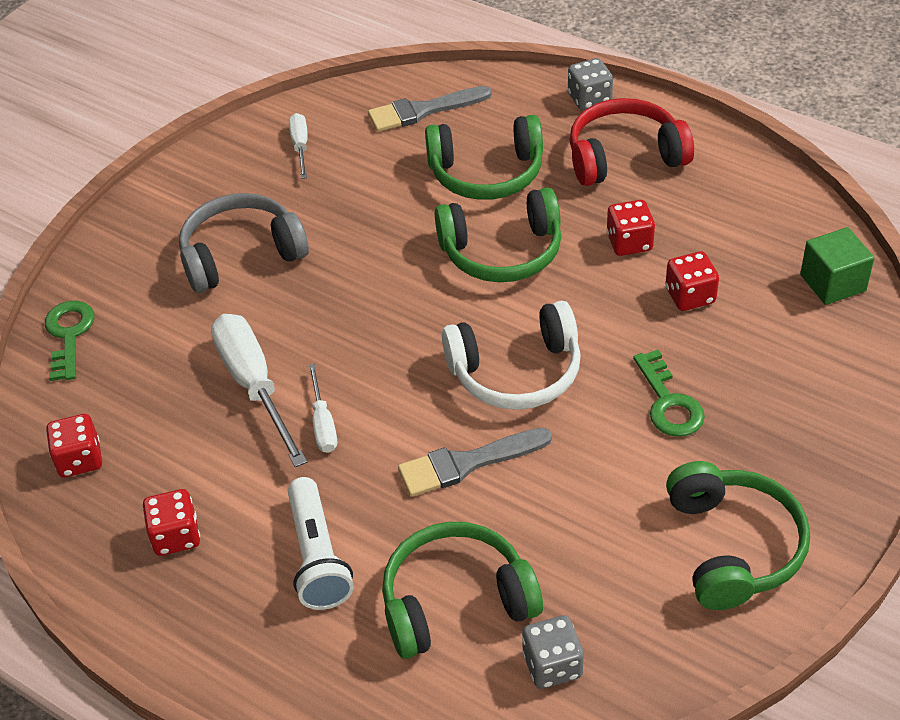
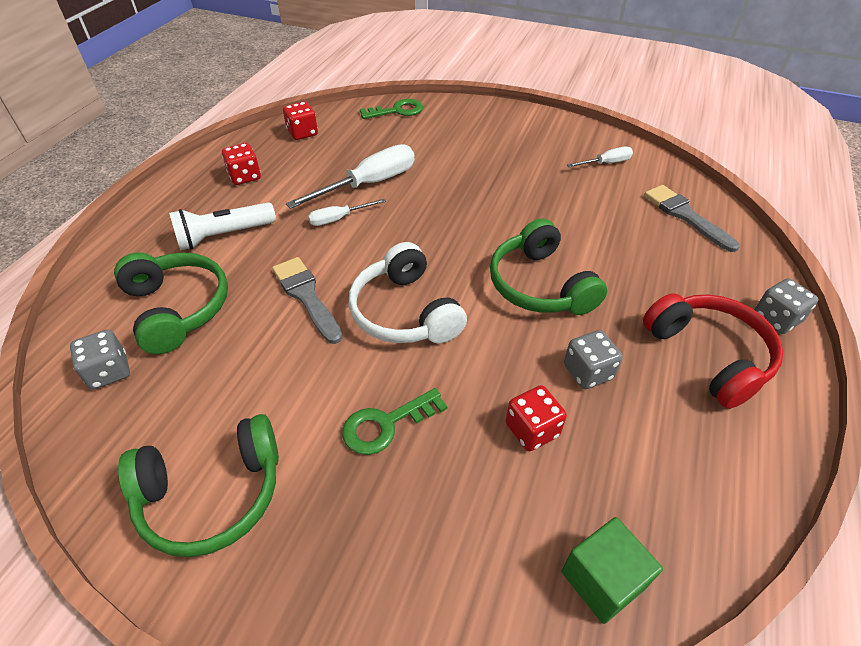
camera: 75 degrees right, 0 degrees up
(241, 254) = (486, 158): grey headphones -> none
(486, 173) = (630, 263): green headphones -> none
(629, 242) = (588, 372): red dice -> grey dice

